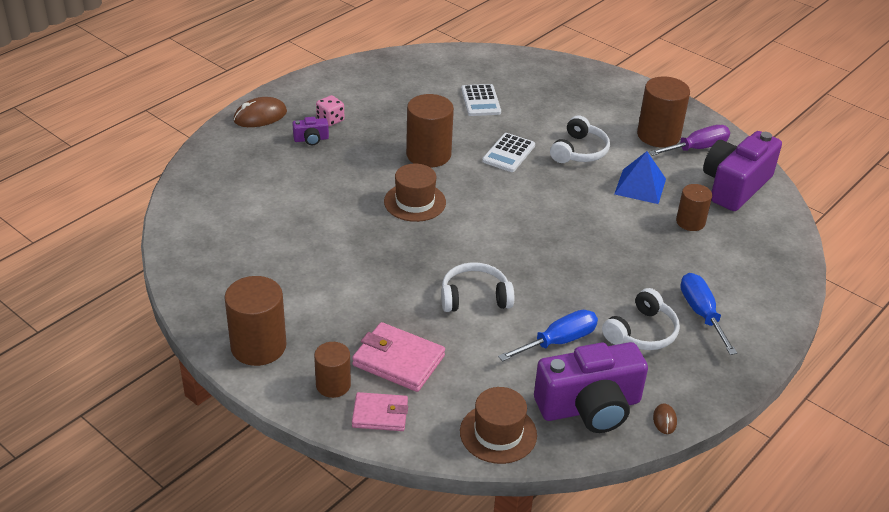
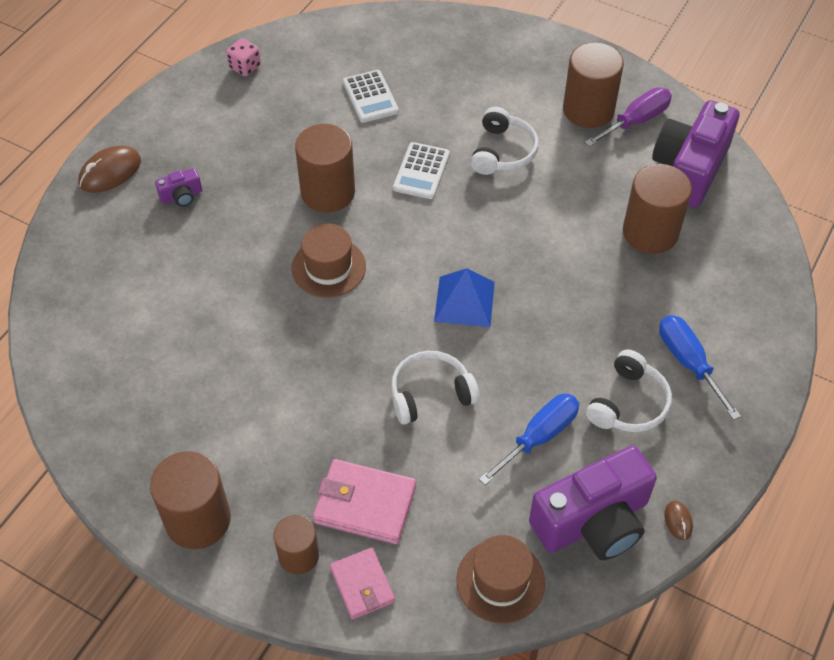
camera: 10 degrees left, 15 degrees up
(330, 120) = (197, 161): pink dice -> pink dice (245, 67)
(380, 414) = (362, 585): pink wallet -> pink wallet turned 75 degrees clockwise
(640, 186) = (583, 191): blue pyramid -> blue pyramid (464, 301)
(690, 222) = (650, 232): brown cylinder -> brown cylinder, size x1.64

